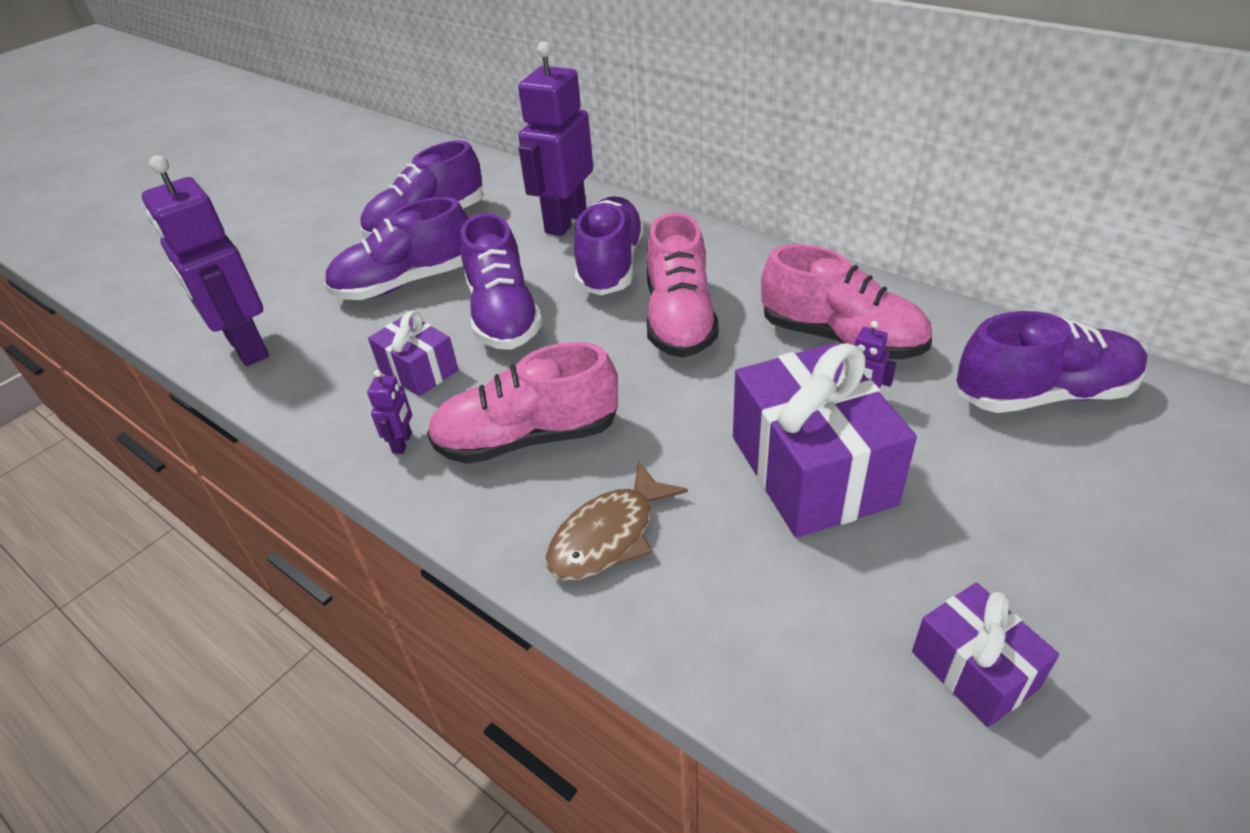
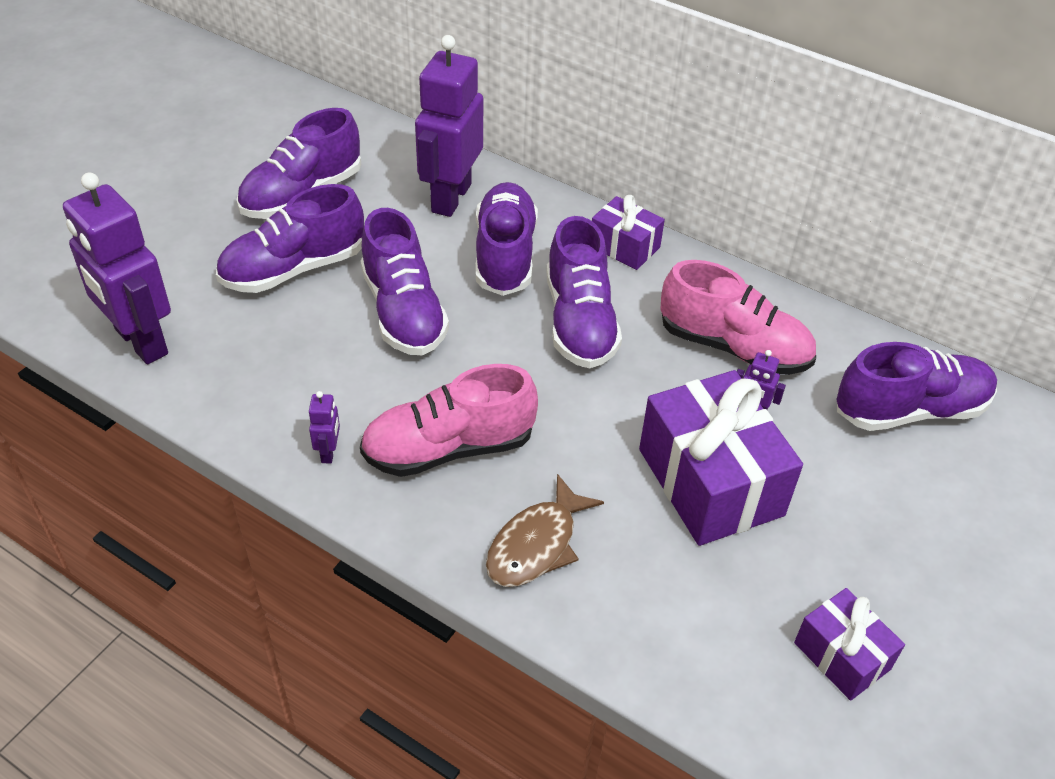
camera: 10 degrees left, 5 degrees up
(418, 370) = (328, 373): purple gift -> purple gift (624, 247)
(679, 319) = (579, 322): pink shoe -> purple shoe

